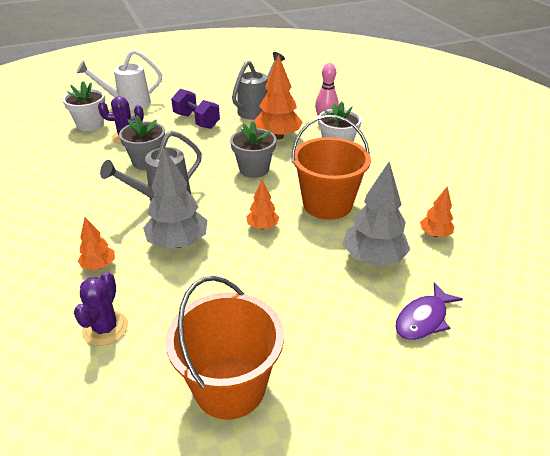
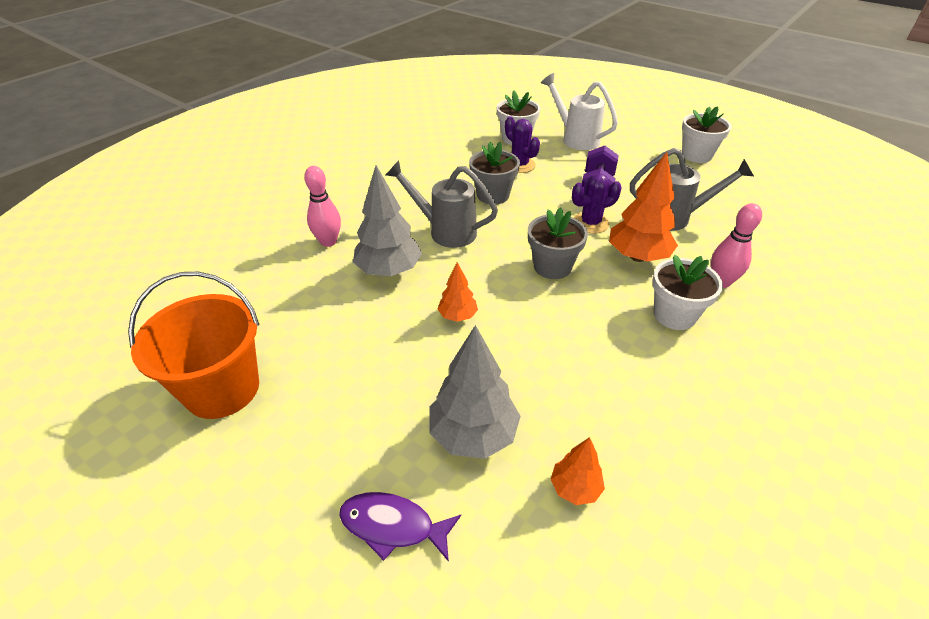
camera: 60 degrees right, 5 degrees up
(99, 266) = (328, 242): orange tree -> pink bowling pin
(105, 328) = (258, 282): purple cactus -> purple cactus (590, 223)
(208, 75) = (696, 155): none -> white flower pot
(327, 204) = (543, 352): orange bucket -> none

